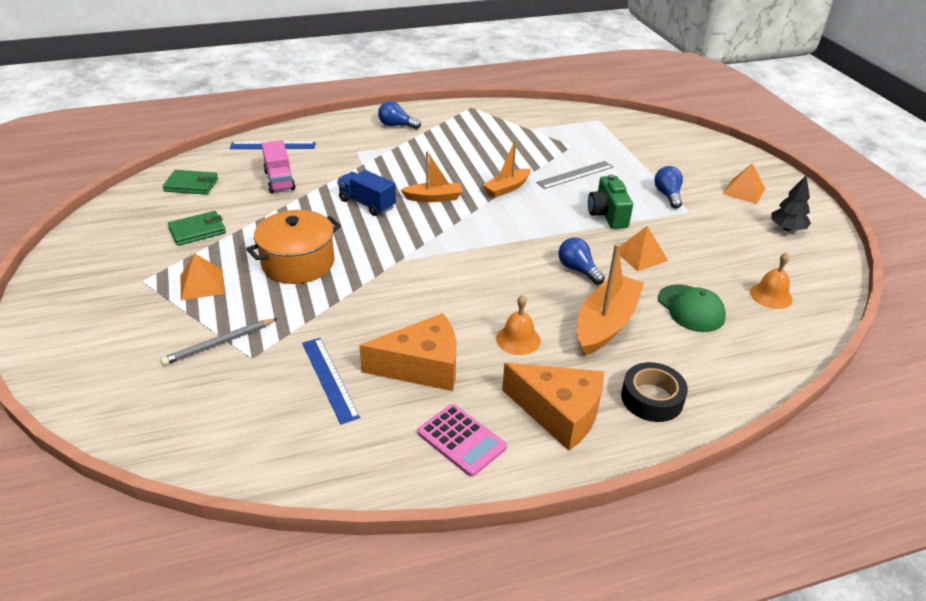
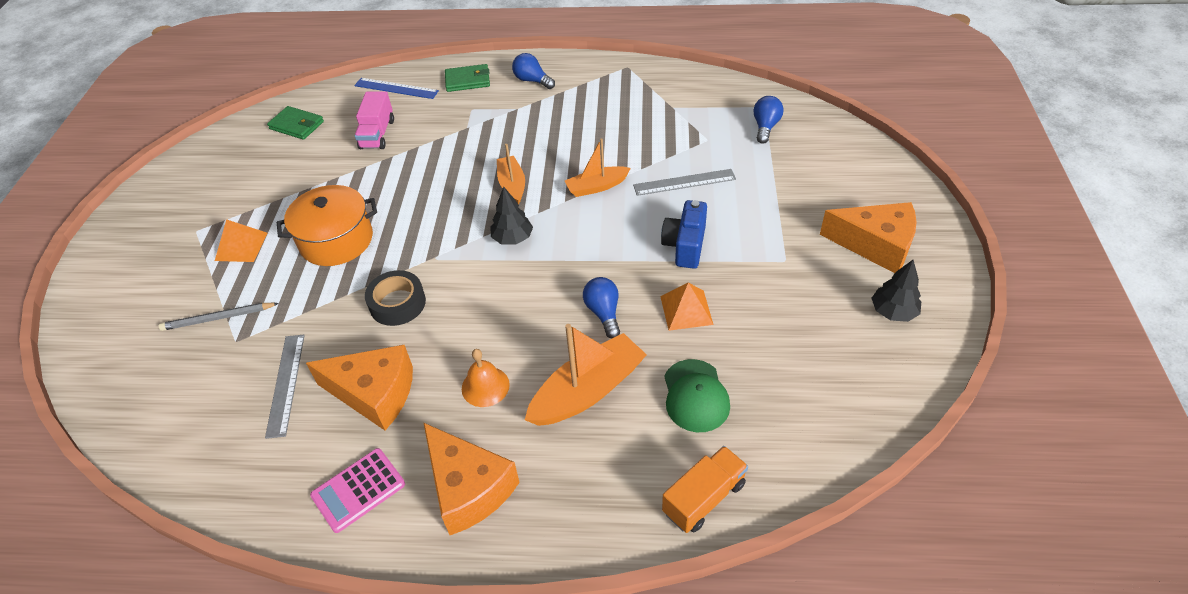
camera: 25 degrees right, 10 degrees up
(197, 231) = (272, 182): green wallet -> green wallet (468, 80)
(329, 379) = (285, 384): blue ruler -> grey ruler
(367, 204) = (442, 180): blue truck -> none
(434, 198) = (512, 185): orange boat -> orange boat turned 120 degrees counterclockwise
(461, 440) = (358, 490): pink calculator -> pink calculator turned 75 degrees clockwise
(462, 234) = (512, 238): none -> black tree
(607, 215) = (685, 246): green camera -> blue camera
(652, 398) = (574, 499): black tape -> black tape (397, 303)
(668, 195) = (775, 232): blue light bulb -> blue light bulb (765, 127)
(744, 191) = (875, 245): orange pyramid -> orange cheese
(748, 372) = (704, 498): none -> orange truck
(771, 295) = (804, 402): orange bell -> none

